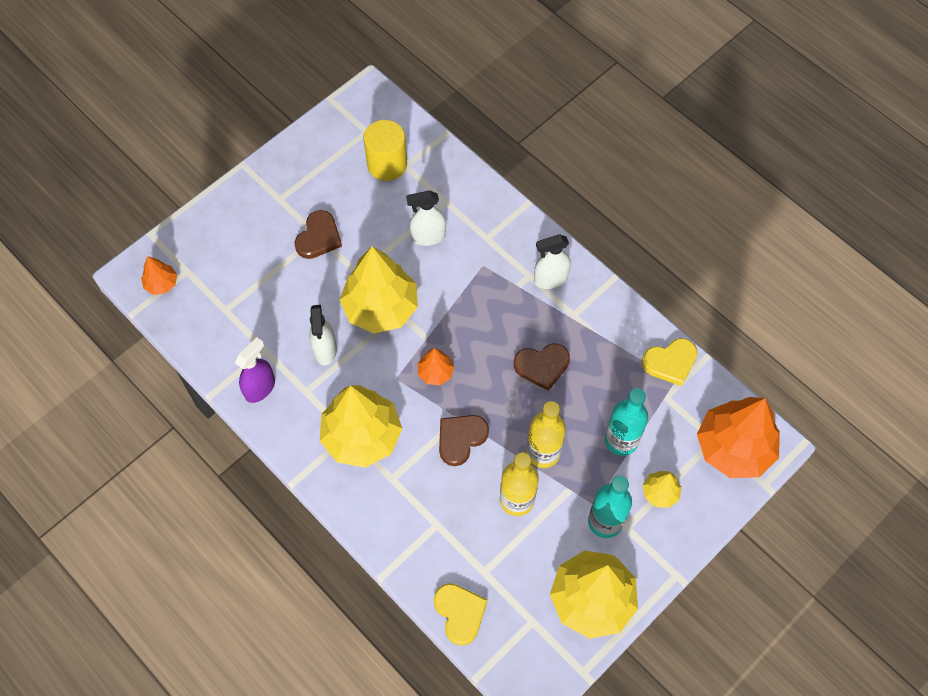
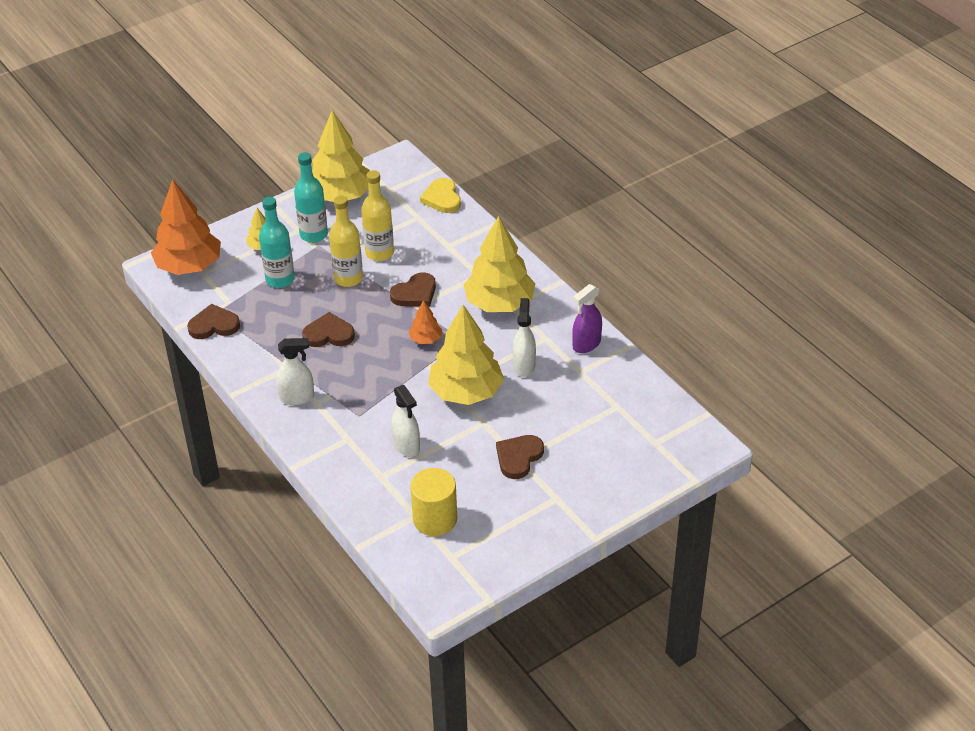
camera: 170 degrees left, 20 degrees down
(161, 283) = (680, 434): orange tree -> none
(428, 237) = (406, 446): white spray bottle -> white spray bottle turned 60 degrees clockwise
(670, 362) = (214, 325): yellow heart -> brown heart

